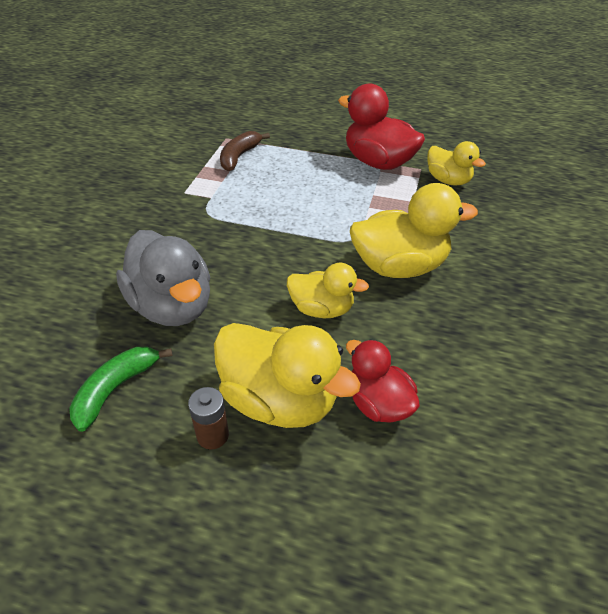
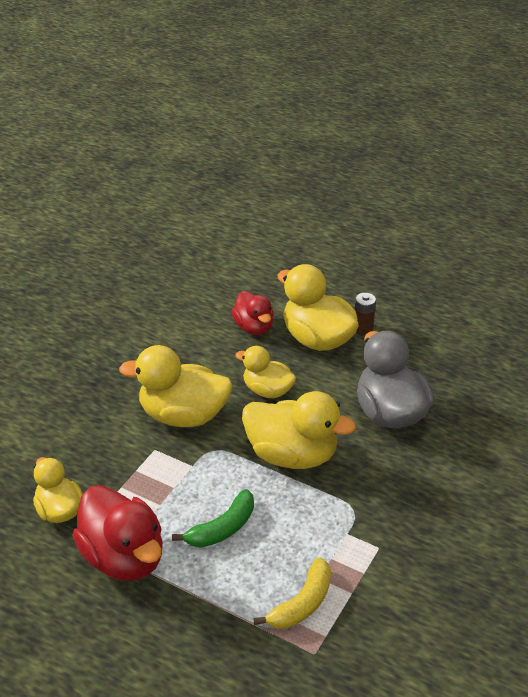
camera: 165 degrees left, 5 degrees down
(116, 389) = (427, 362): green banana -> green banana (222, 528)
(239, 157) = (302, 603): brown banana -> yellow banana
(273, 247) = (292, 455): none -> yellow duck

